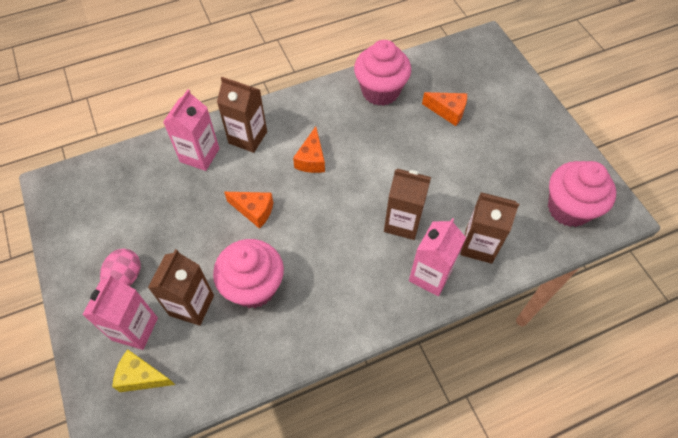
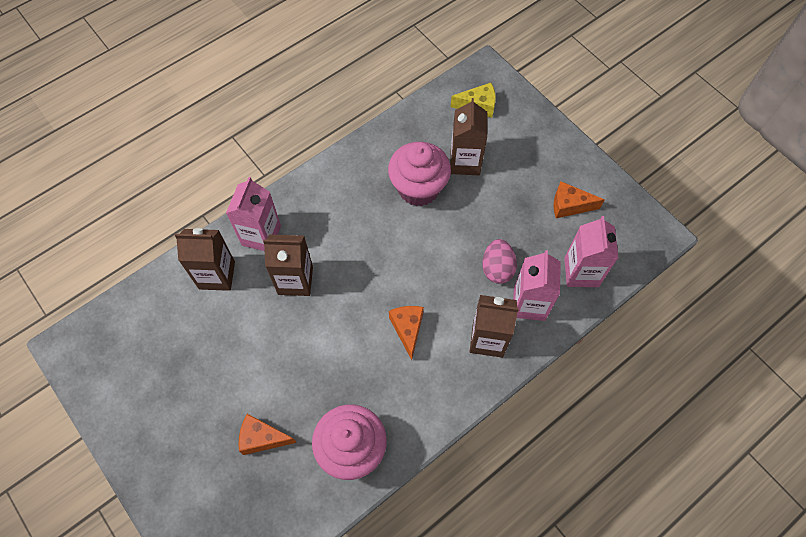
camera: 165 degrees right, 5 degrees up
(125, 277) = (533, 170): pink egg -> pink egg (497, 268)
(135, 329) = (502, 135): pink carton -> pink carton (581, 272)
(254, 211) = (446, 257): orange cheese -> orange cheese (569, 205)
(568, 208) = (122, 338): pink cupcake -> none

